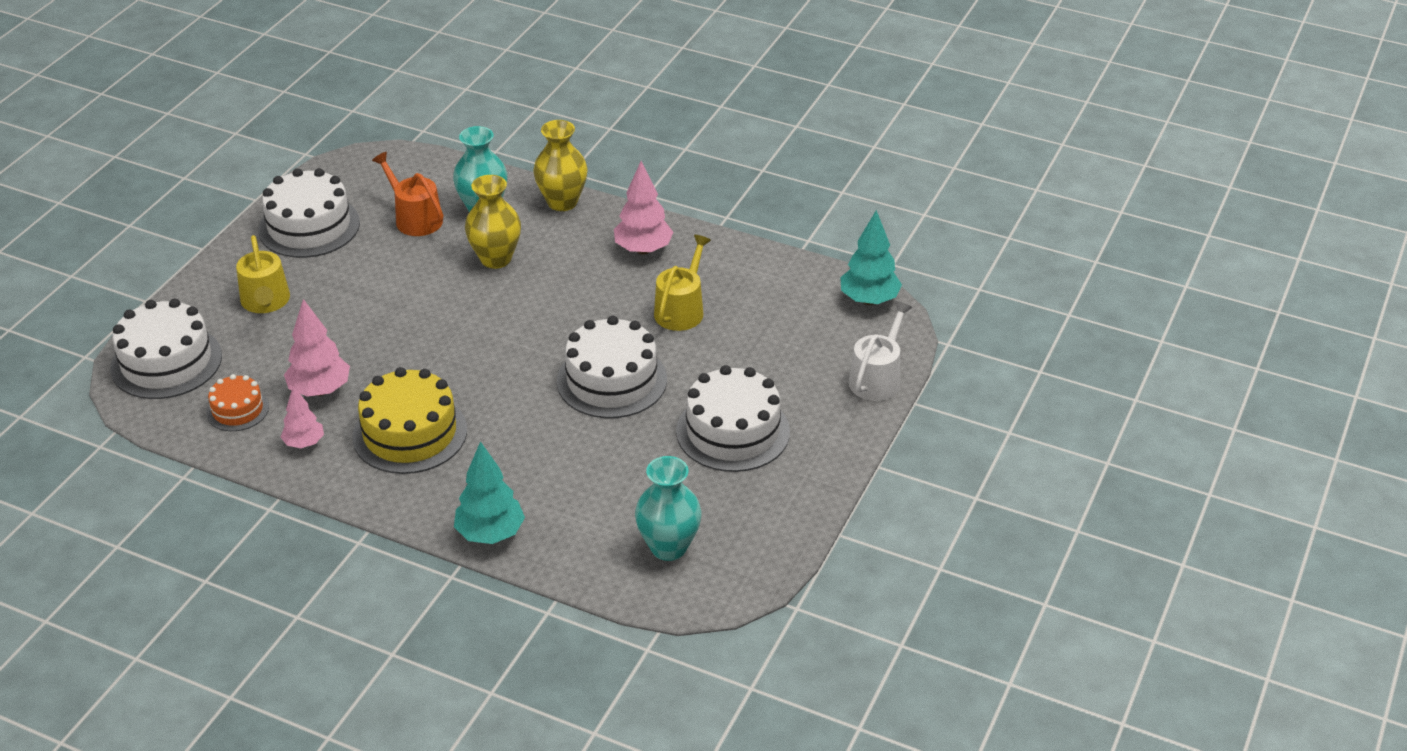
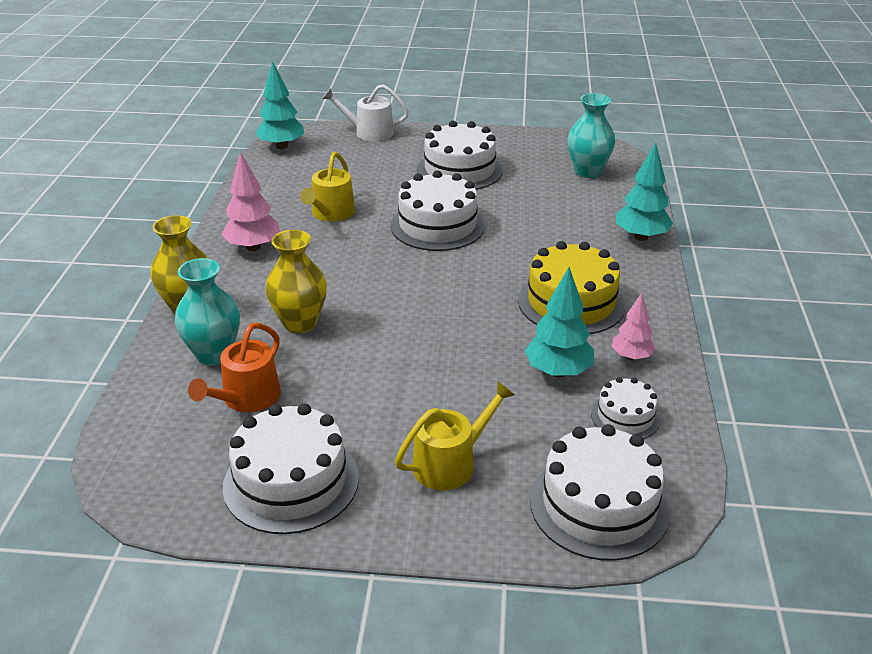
camera: 110 degrees left, 5 degrees down
(237, 410) = (625, 416): orange cake -> white cake
(320, 390) = (558, 372): pink tree -> turquoise tree
(681, 310) = (331, 214): yellow watering can -> yellow watering can turned 75 degrees counterclockwise

